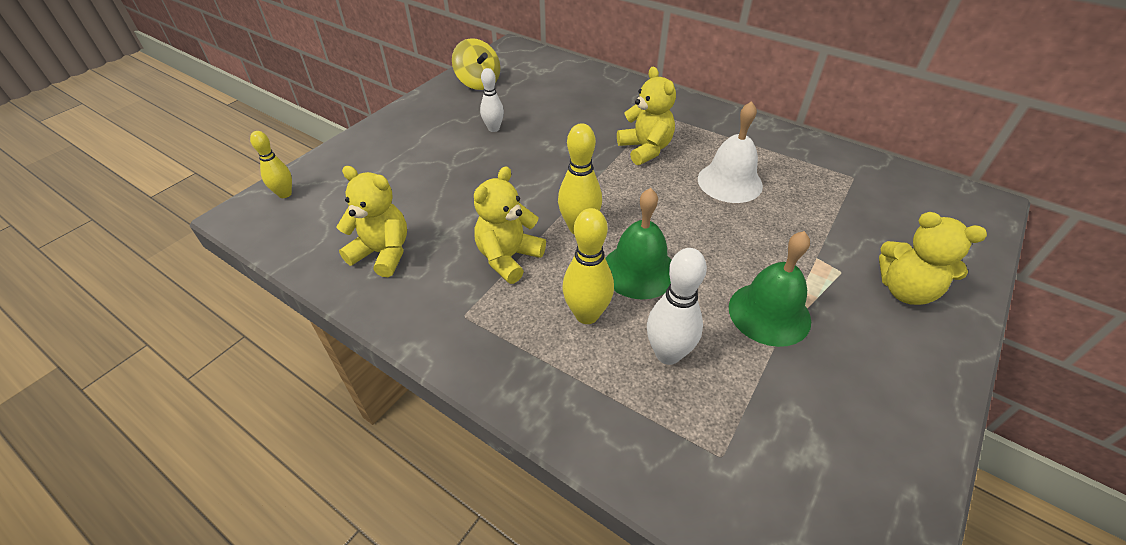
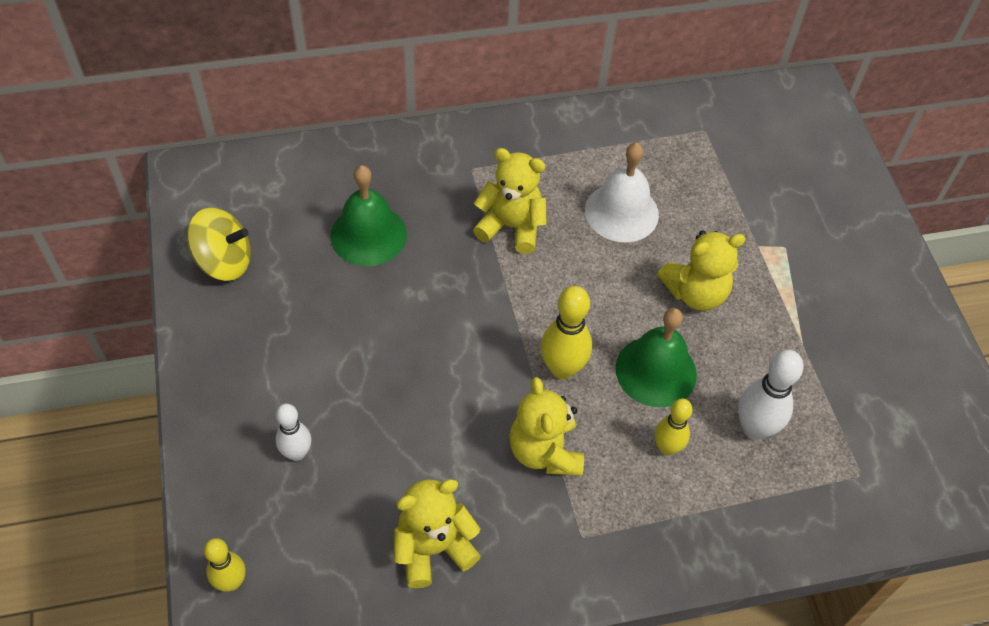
camera: 50 degrees left, 10 degrees up
(493, 128) = (333, 315): white bowling pin -> white bowling pin (297, 453)
(587, 314) = (667, 447): yellow bowling pin -> yellow bowling pin, size x0.66
(769, 313) = (779, 330): green bell -> green bell (368, 235)
(905, 290) = (836, 230): yellow teddy bear -> yellow teddy bear (695, 293)

